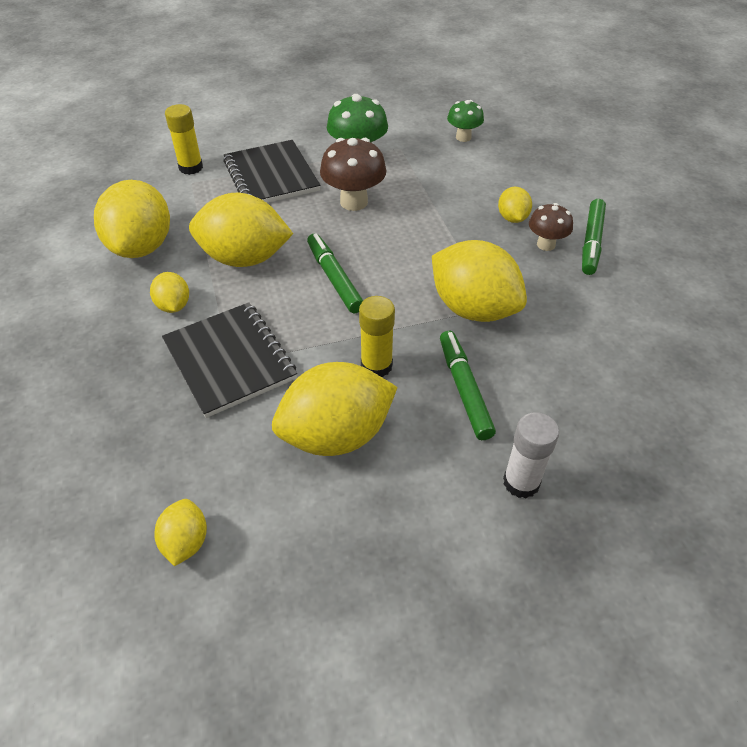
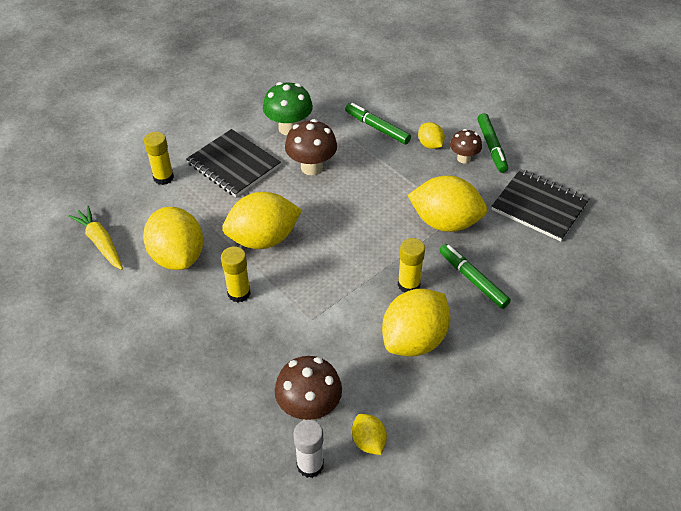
camera: 25 degrees left, 0 degrees up
(79, 209) = (100, 242): none -> yellow carrot
(147, 468) = (309, 408): none -> brown mushroom
(173, 306) = (239, 293): yellow lemon -> yellow glue stick
(229, 360) = (309, 317): black notebook -> black notebook (539, 207)
(334, 278) = (339, 232): green marker -> green marker (377, 128)
(463, 137) = (356, 87): green mushroom -> none
(521, 482) = (539, 325): white glue stick -> white glue stick (310, 465)

